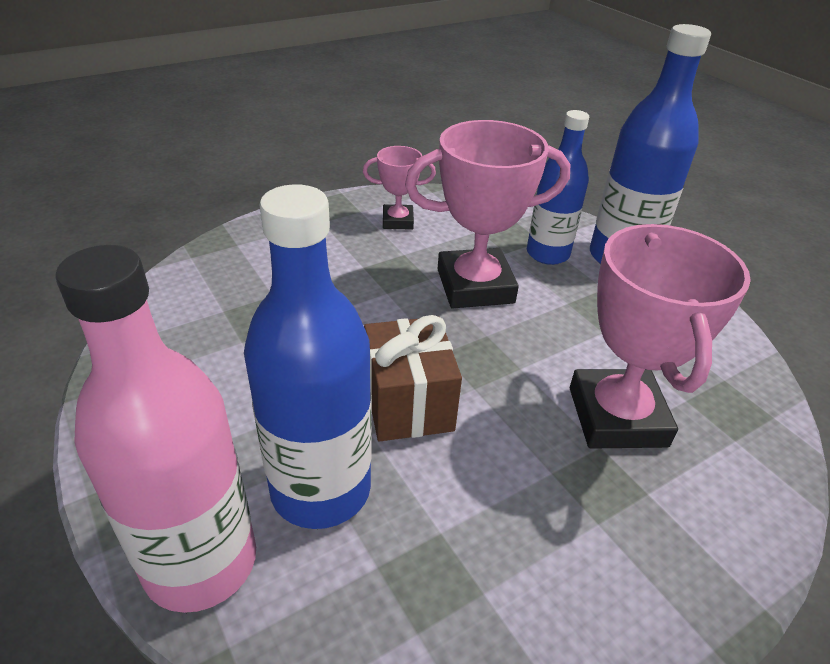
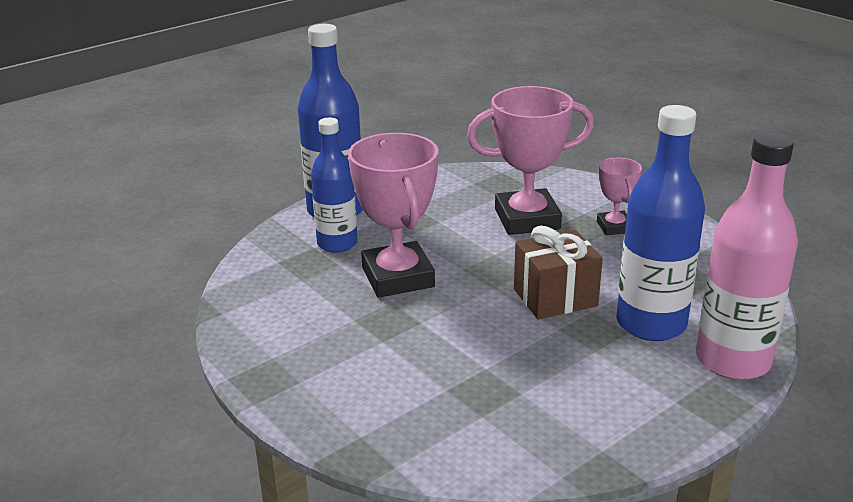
camera: 95 degrees left, 10 degrees down
(397, 221) = (291, 329): pink trophy -> pink trophy (614, 227)

